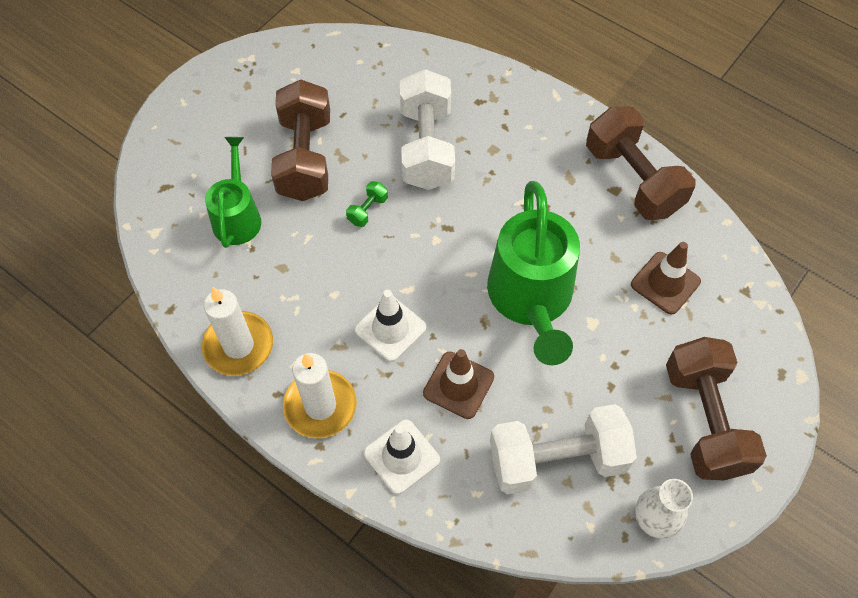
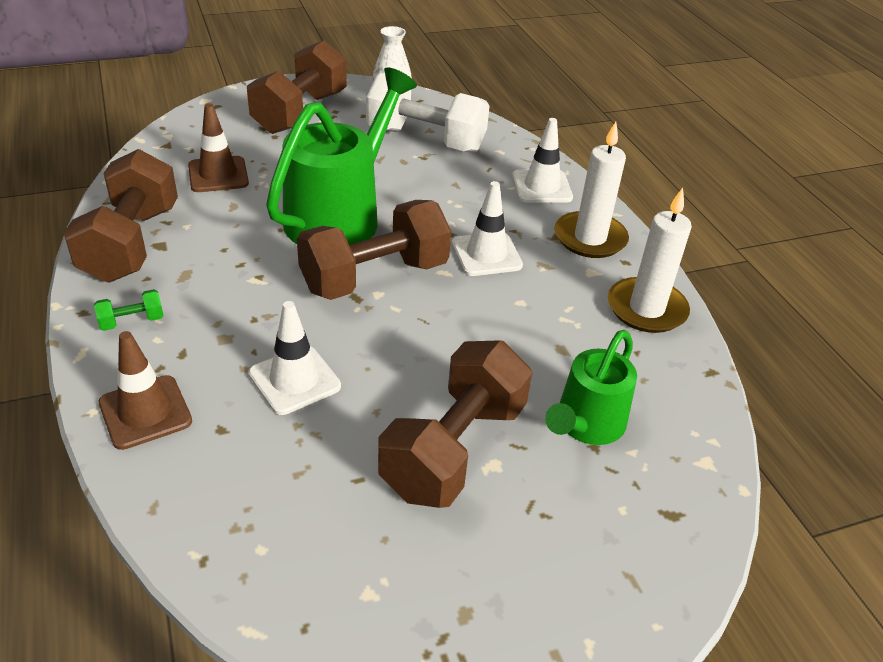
camera: 150 degrees left, 20 degrees down
(367, 210) = (425, 353): green dumbbell -> green dumbbell (132, 321)
(426, 147) = (294, 380): white dumbbell -> white traffic cone
(451, 253) = (374, 277): none -> brown dumbbell
(458, 385) = (459, 199): brown traffic cone -> brown traffic cone (145, 412)

